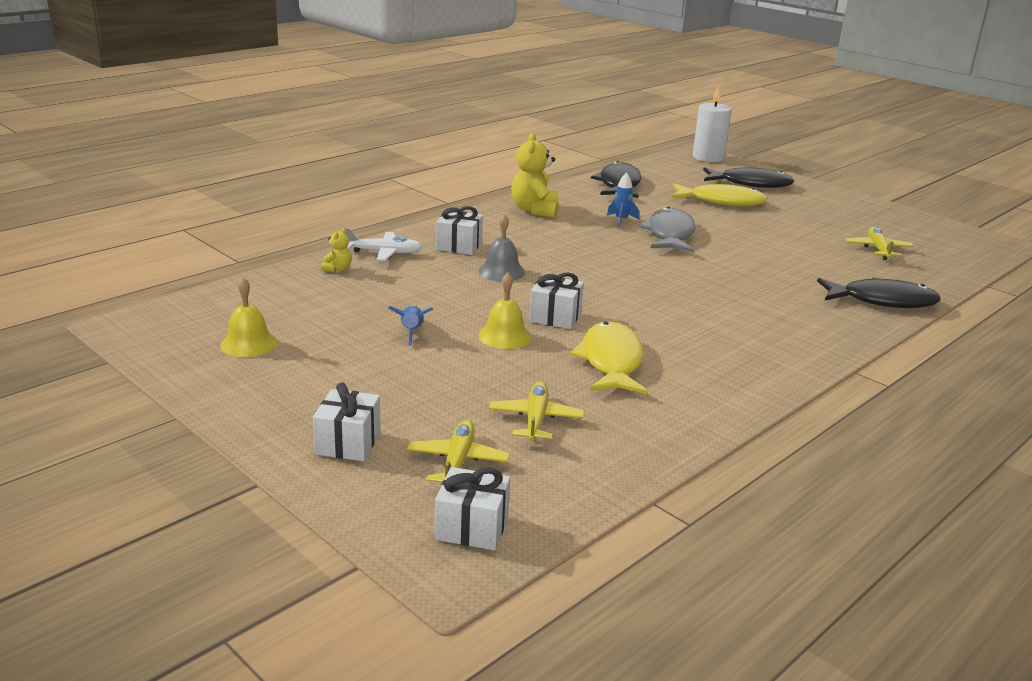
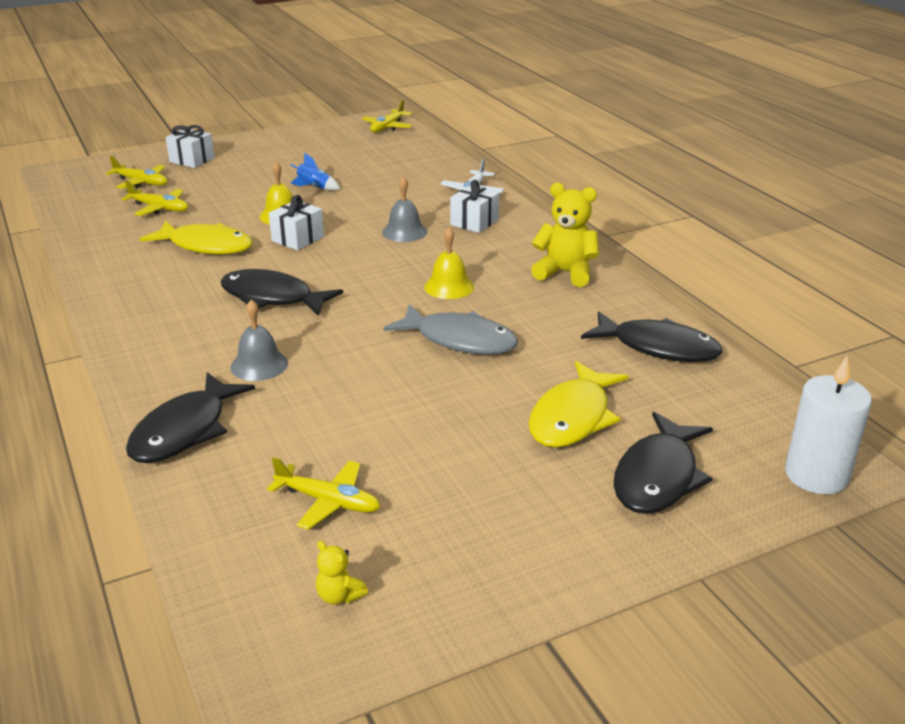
camera: 110 degrees right, 5 degrees up
(167, 320) = (388, 127): none -> yellow plane
(249, 344) = (336, 144): yellow bell -> yellow bell (449, 286)
(337, 269) = (445, 174): yellow teddy bear -> yellow teddy bear (339, 596)
(472, 528) = (80, 179): white gift -> none
(621, 220) = (517, 318): blue rocket -> none
(680, 307) = (272, 297): none -> black fish
(780, 292) = (259, 365): none -> grey bell

